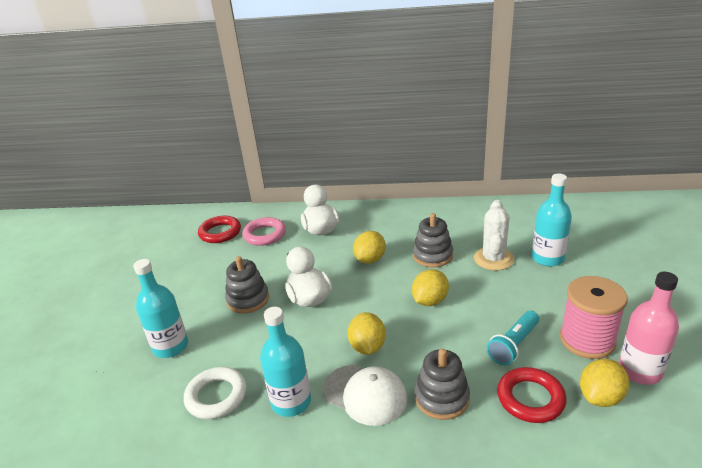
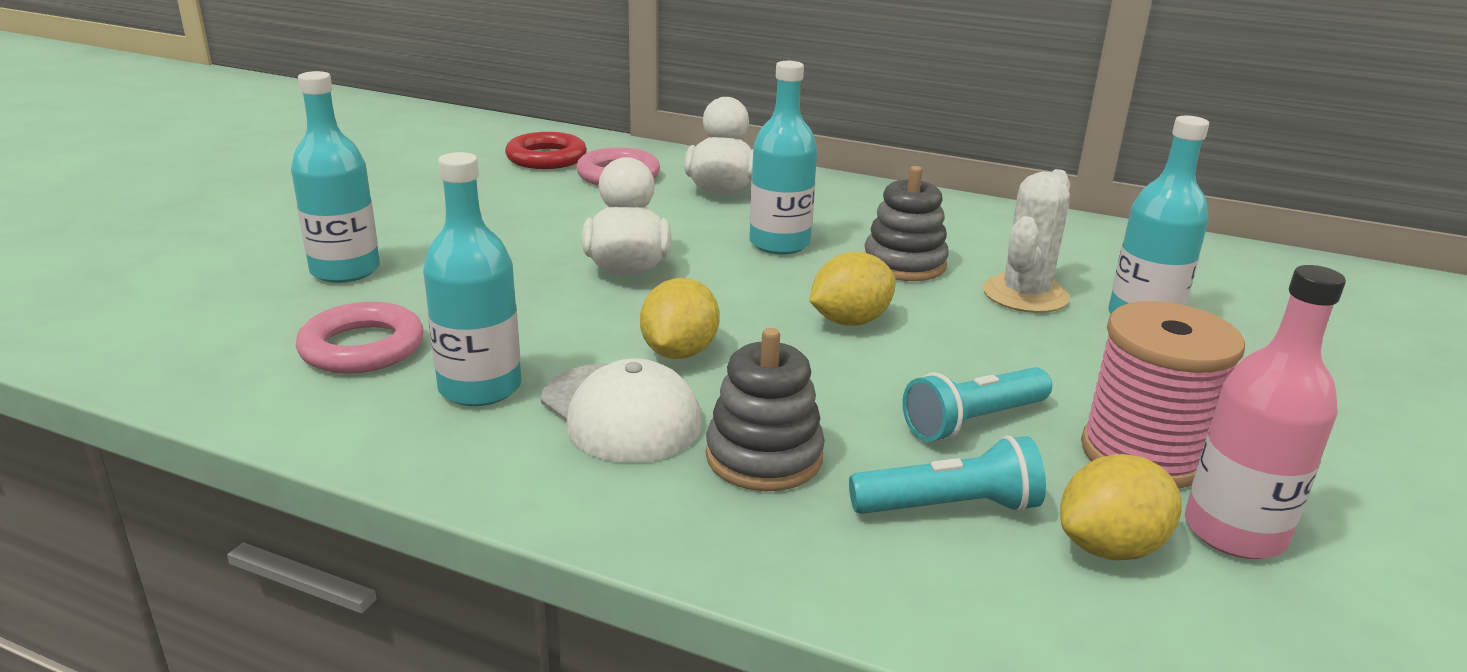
camera: 15 degrees right, 5 degrees down
(216, 396) = (362, 347): white ring -> pink ring
(248, 299) = (521, 245): grey stacking toy -> none
(370, 259) = (779, 244): yellow lemon -> turquoise bottle
(530, 398) = (949, 507): red ring -> turquoise flashlight

